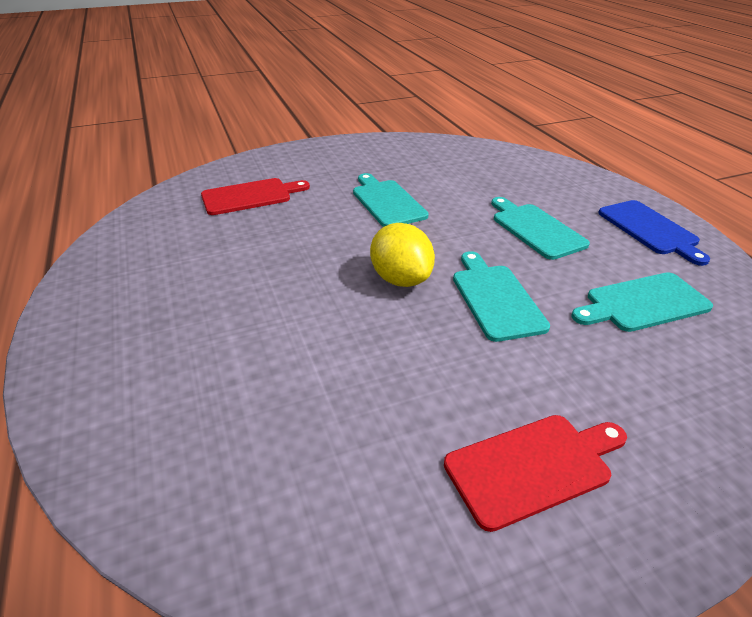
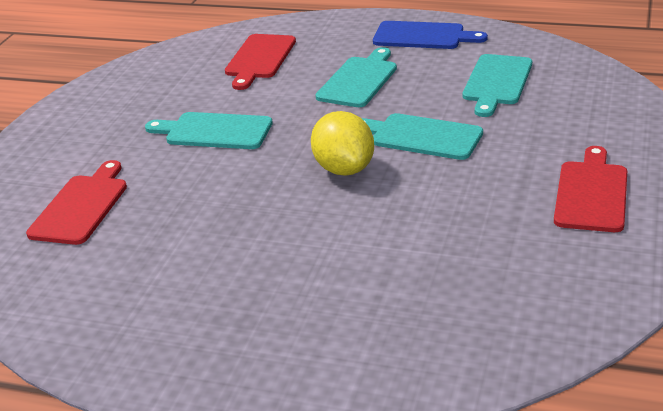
camera: 50 degrees left, 5 degrees down
(401, 279) = (344, 169): yellow lemon -> yellow lemon turned 60 degrees clockwise
(502, 177) = (259, 59): none -> red cutting board
(535, 229) = (358, 80): turquoise cutting board -> turquoise cutting board turned 105 degrees clockwise

